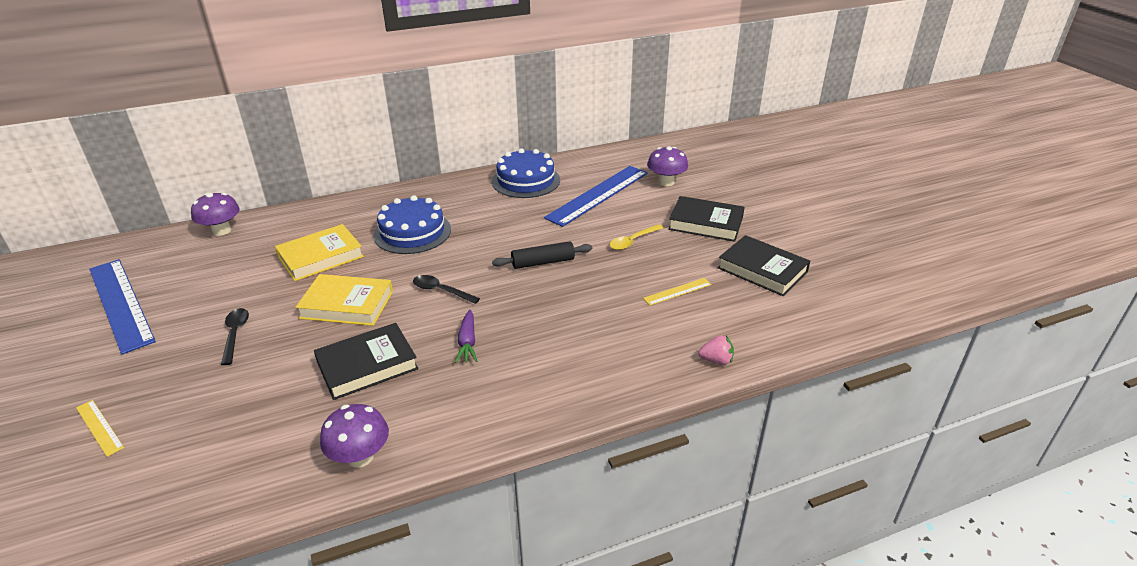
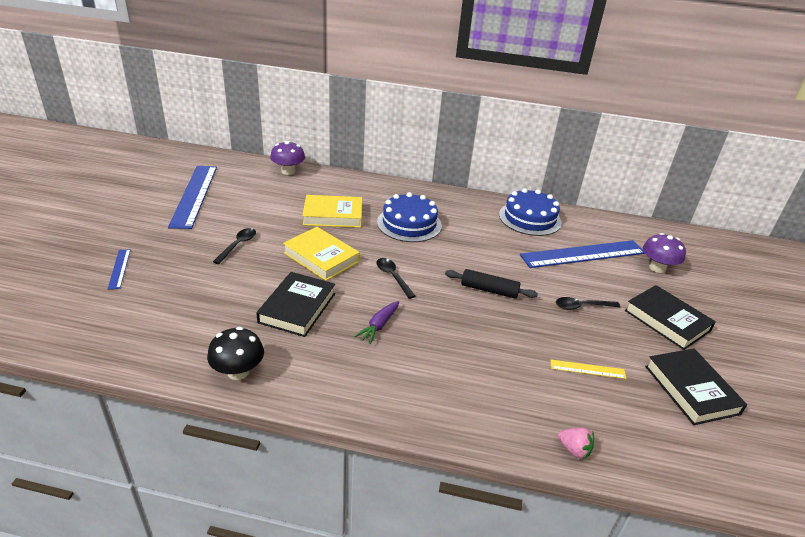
camera: 30 degrees right, 0 degrees up
(99, 427) = (119, 268): yellow ruler -> blue ruler
(360, 457) = (238, 371): purple mushroom -> black mushroom
(367, 365) = (297, 308): black book -> black book turned 75 degrees counterclockwise
(632, 241) = (582, 306): yellow spoon -> black spoon

